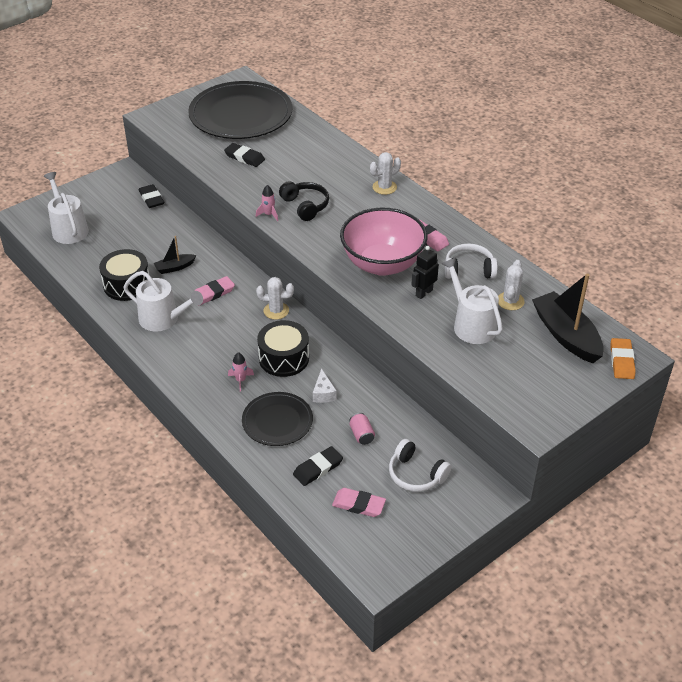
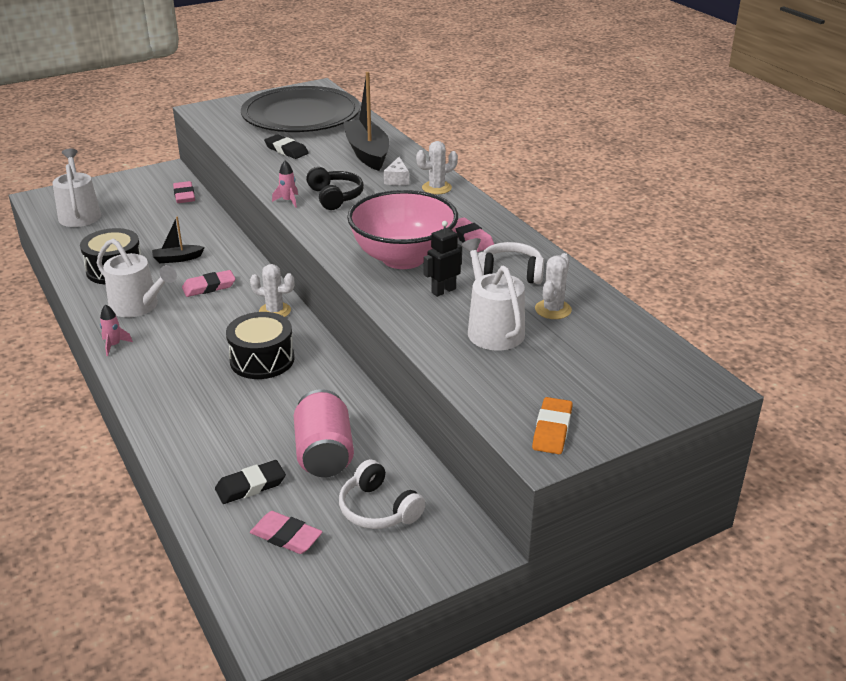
camera: 10 degrees right, 10 degrees down
(151, 198) = (184, 195): black eraser -> pink eraser
(240, 380) = (198, 377): pink rocket -> pink rocket (114, 345)
(277, 421) = (223, 426): black plate -> none
(323, 393) = (295, 402): white cheese -> white cheese (397, 179)
(361, 435) = (324, 454): pink can -> pink can, size x2.10
(566, 335) = (617, 353): black boat -> black boat (367, 153)
(621, 361) = (686, 389): orange eraser -> orange eraser (552, 429)

